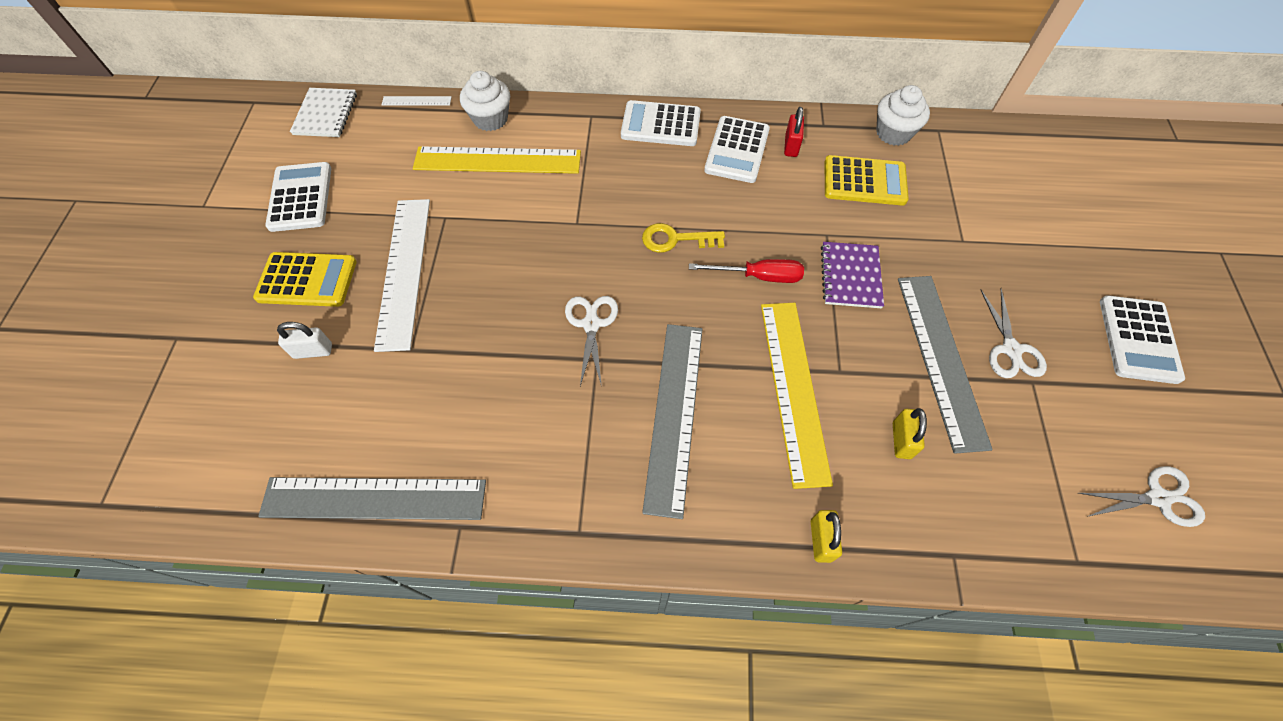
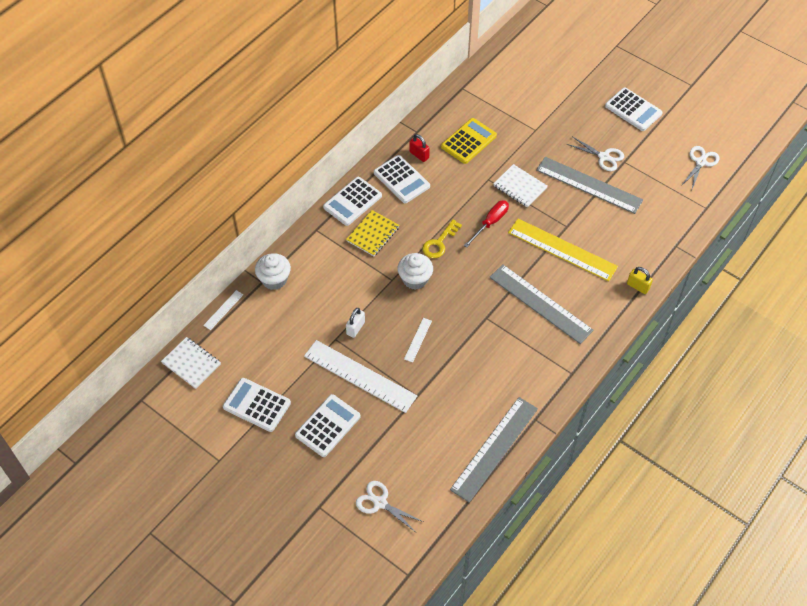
camera: 55 degrees left, 5 degrees down
(307, 280) = (328, 426): yellow calculator -> white calculator
(313, 351) = (382, 441): white padlock -> white padlock (355, 328)
(497, 160) = (312, 292): yellow ruler -> none
(502, 301) = (418, 340): none -> white ruler
(591, 324) = (463, 308): white scissors -> white scissors (380, 502)
(630, 168) = (373, 234): none -> yellow notebook
(850, 276) = (520, 187): purple notebook -> white notebook
(893, 133) = (448, 107): white cupcake -> white cupcake (415, 279)
(901, 440) = (615, 227): yellow padlock -> none

